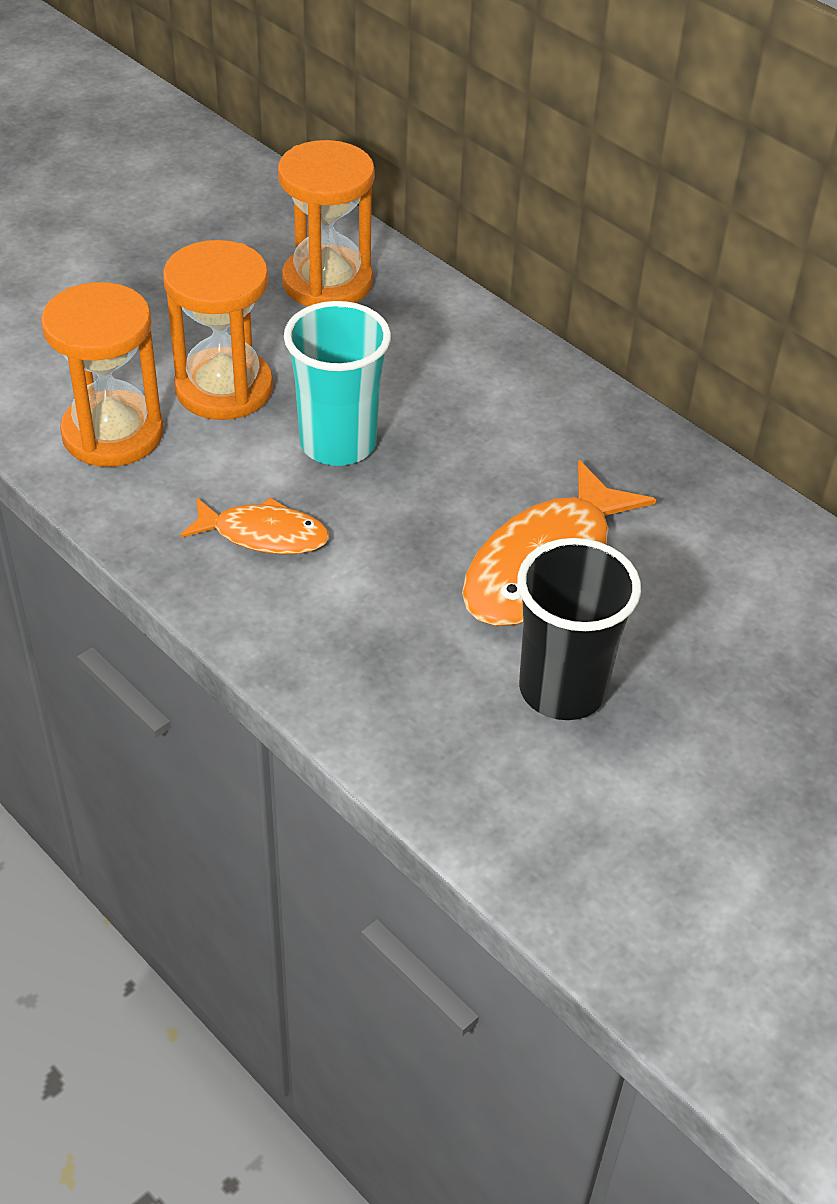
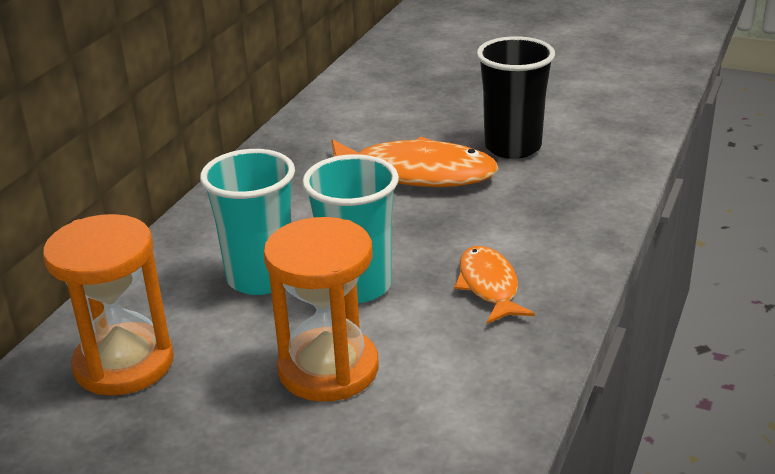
camera: 110 degrees left, 15 degrees down
(113, 433) = (440, 412): orange hourglass -> none
(401, 385) = (260, 278): none -> turquoise cup

